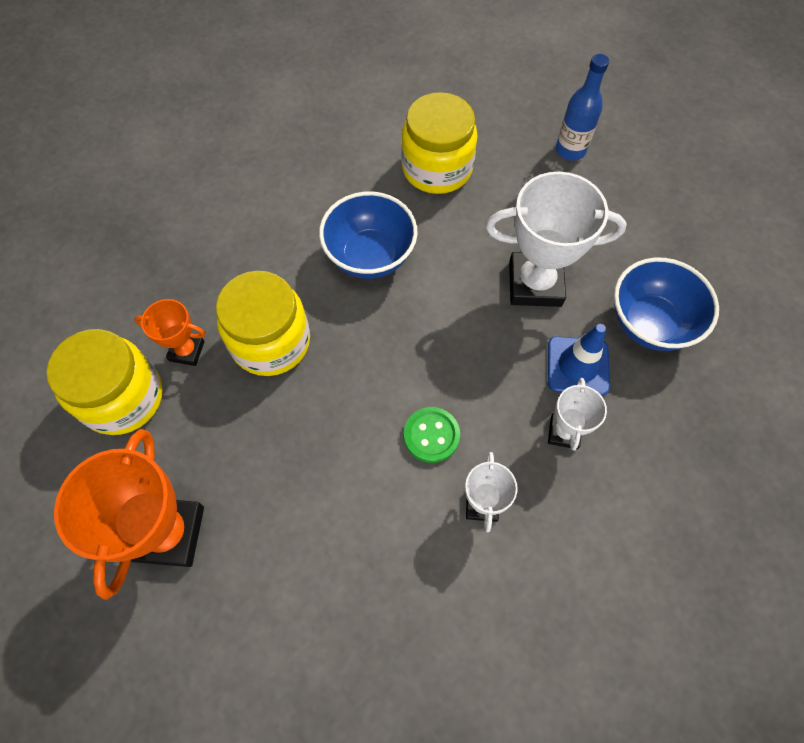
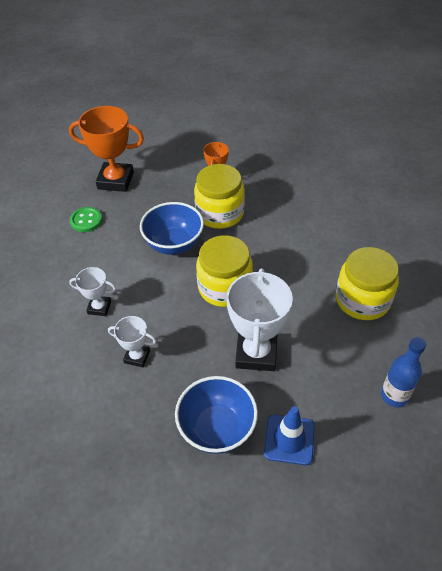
camera: 95 degrees right, 15 degrees down
(123, 397) = (191, 159): yellow jar -> yellow jar (225, 287)
(370, 256) = (281, 259): blue bowl -> blue bowl (174, 244)
(431, 435) = (148, 285): green button -> green button (86, 220)
(577, 366) = (185, 372): blue traffic cone -> blue traffic cone (289, 439)

